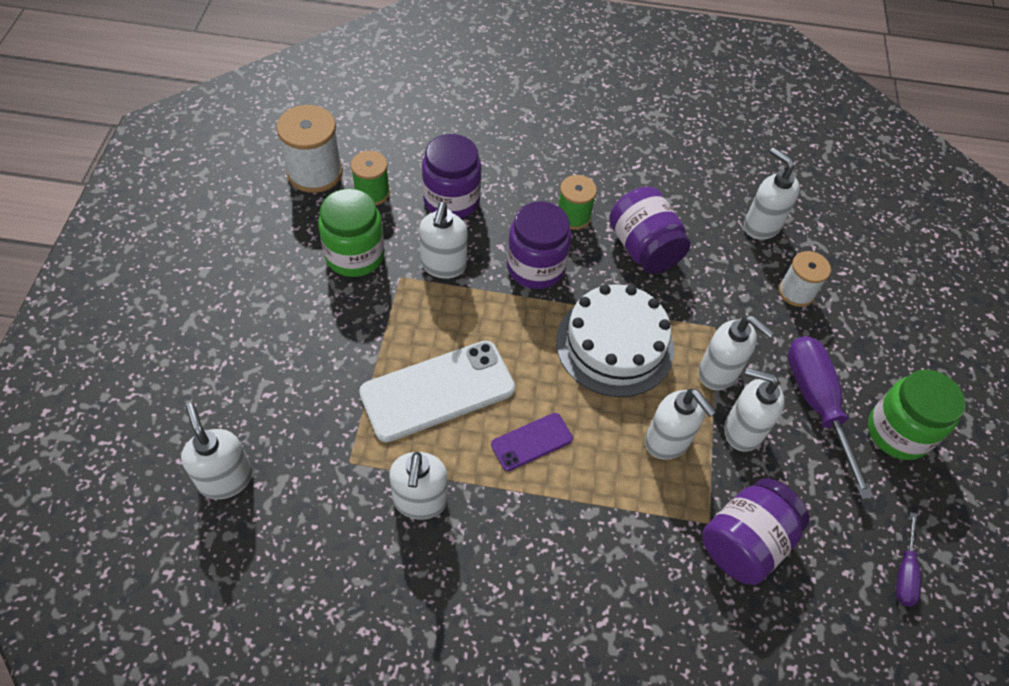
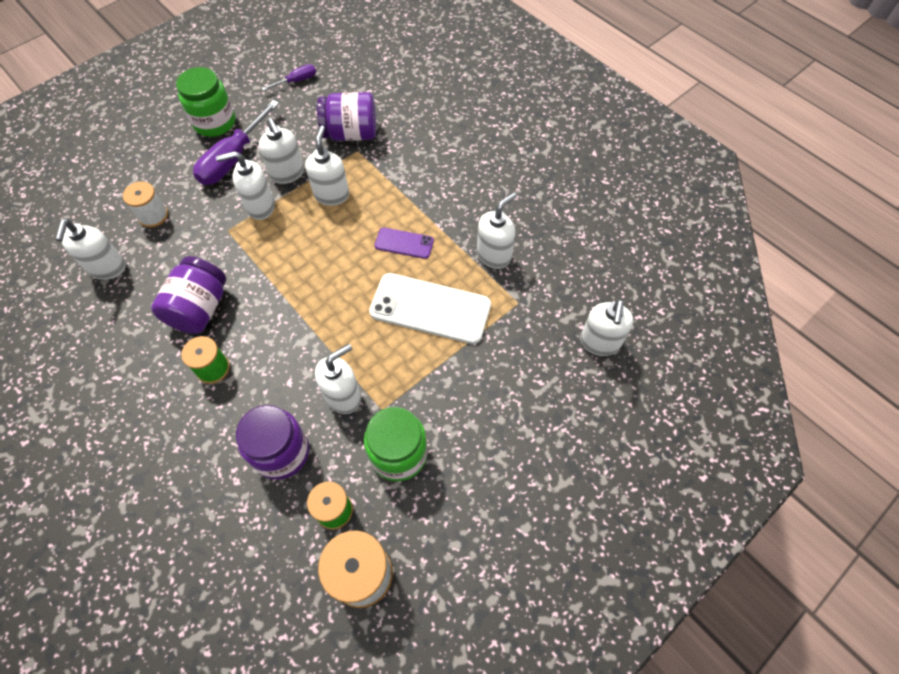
camera: 135 degrees left, 5 degrees up
(535, 267) = (284, 347): purple jar -> none
(614, 345) = (297, 261): white cake -> none
(718, 372) = (260, 207): white soap dispenser -> white soap dispenser turned 90 degrees counterclockwise

